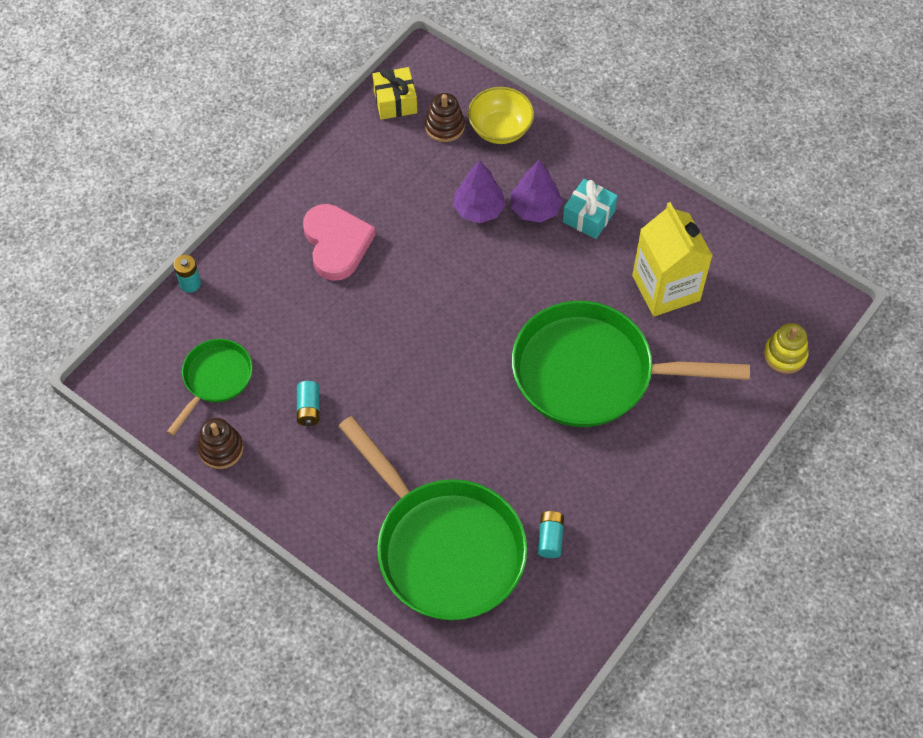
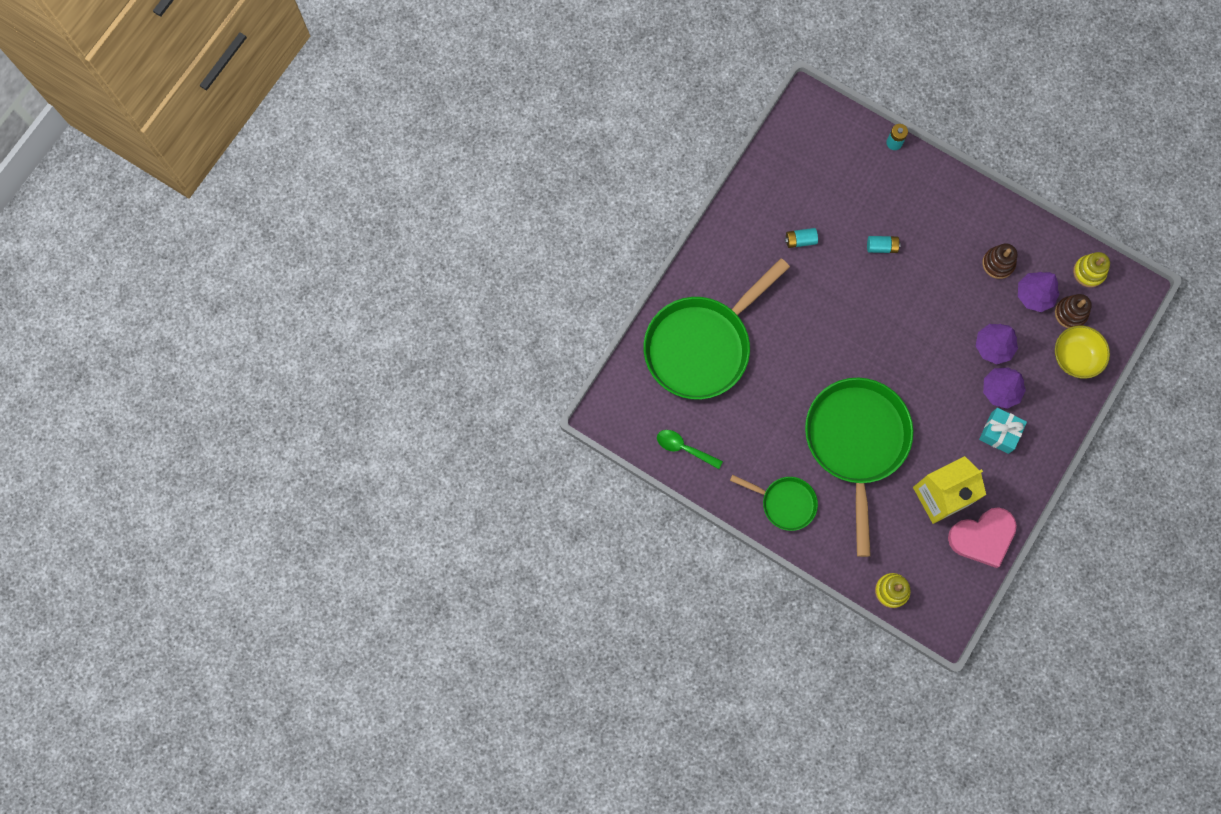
camera: 85 degrees right, 15 degrees up
(215, 379) = (816, 173): green pan -> green pan (785, 503)
(221, 449) = (760, 185): brown stacking toy -> brown stacking toy (998, 263)
(336, 244) = (944, 243): pink heart -> pink heart (982, 537)
(395, 101) = (1089, 272): yellow gift -> yellow stacking toy
(417, 159) = (1034, 295): none -> purple tree
(550, 538) = (717, 419): turquoise battery -> turquoise battery (881, 247)
(589, 584) = (684, 448): none -> green spoon

